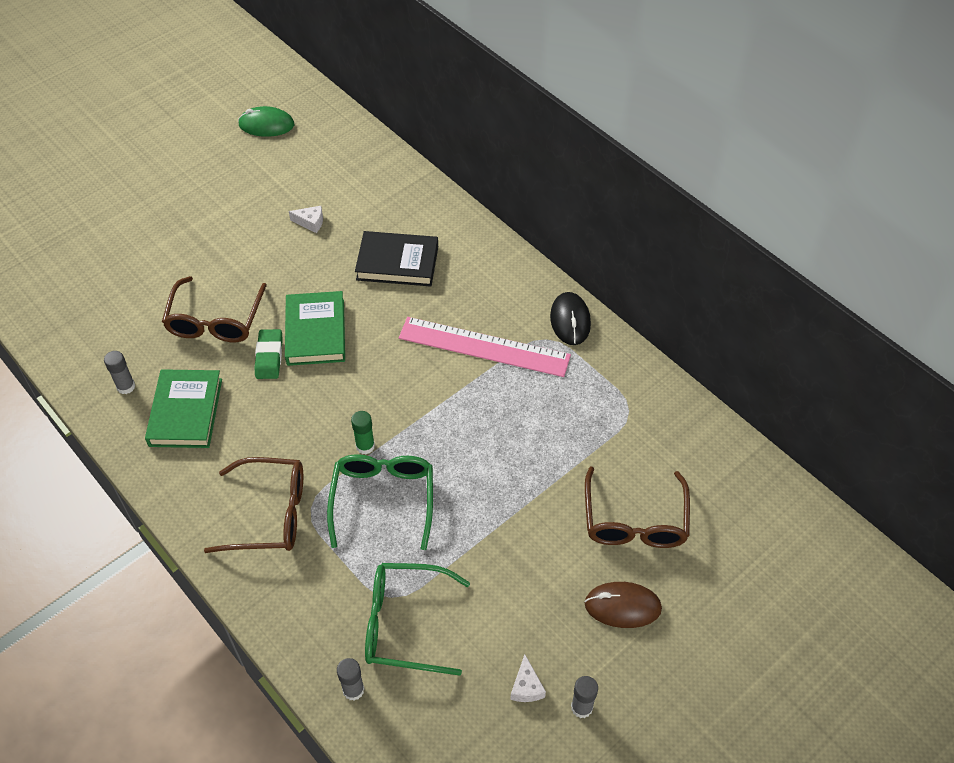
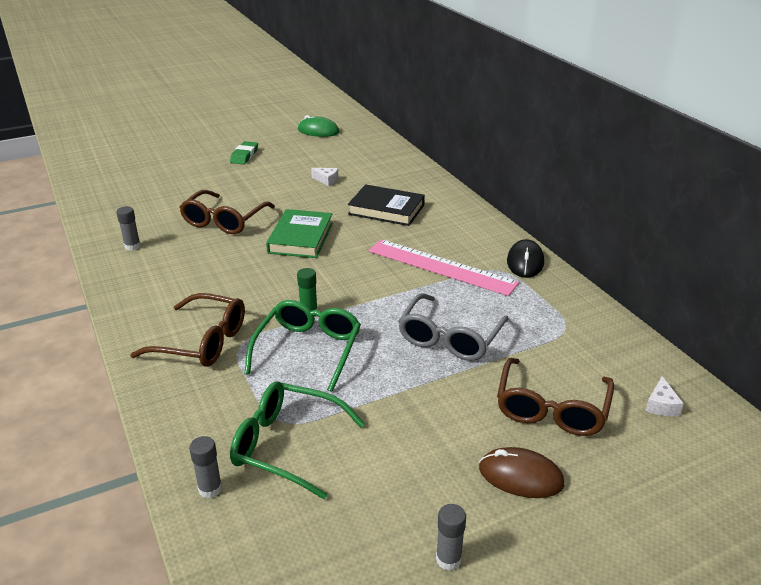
camera: 15 degrees right, 20 degrees down
(186, 412) = (170, 268): green book -> none
(269, 357) = (255, 246): green eraser -> green eraser (244, 156)
(519, 451) = (450, 338): none -> grey glasses
(526, 686) = (392, 526): white cheese -> white cheese (661, 405)

